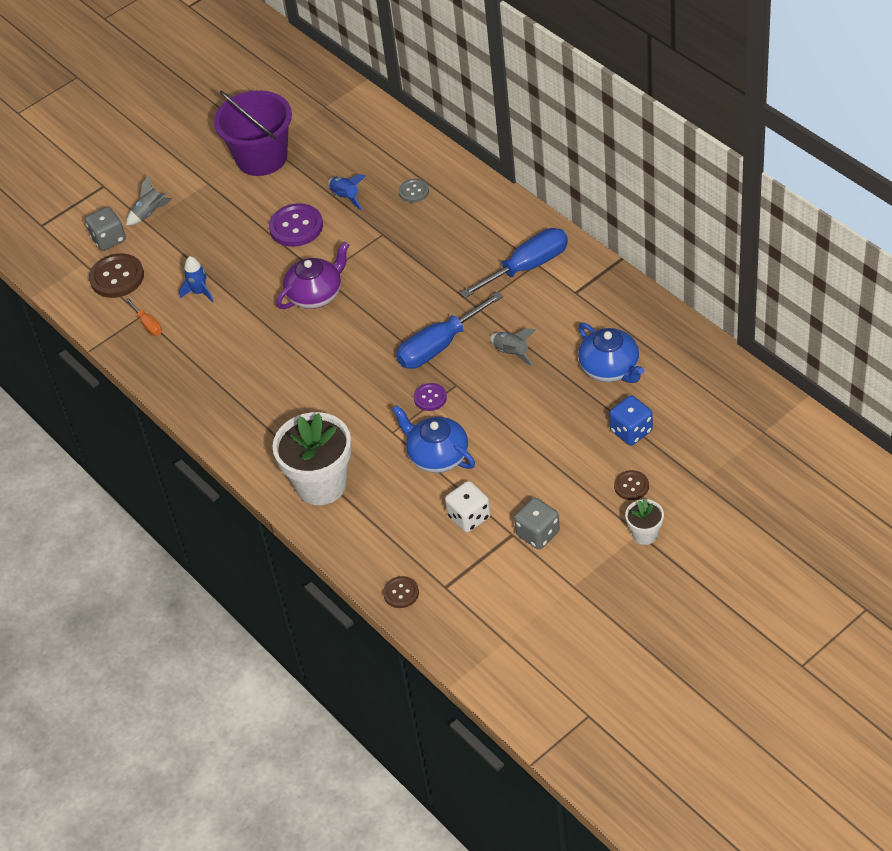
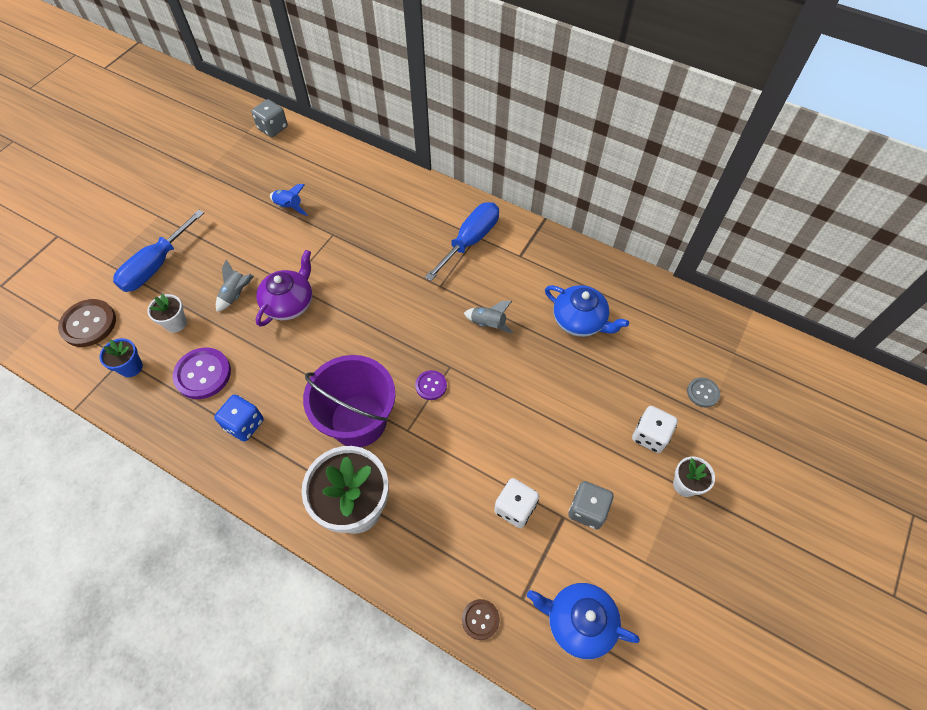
camera: 25 degrees left, 10 degrees up
(108, 239) = (72, 287): grey dice -> grey dice (273, 128)
(148, 324) = (131, 367): orange screwdriver -> blue flower pot
(150, 213) = (108, 254): grey rocket -> grey rocket (236, 294)
(199, 292) = (176, 323): blue rocket -> white flower pot
(261, 157) = (202, 185): purple bucket -> purple bucket (358, 421)
(296, 227) = (252, 242): purple button -> purple button (203, 374)
(414, 191) = (348, 192): grey button -> grey button (702, 393)
(437, 456) = (459, 446): blue teapot -> blue teapot (579, 622)
(439, 346) = (420, 331): blue screwdriver -> blue screwdriver (156, 265)
(631, 431) = (624, 378): blue dice -> blue dice (244, 424)
(631, 486) = (650, 435): brown button -> white dice

